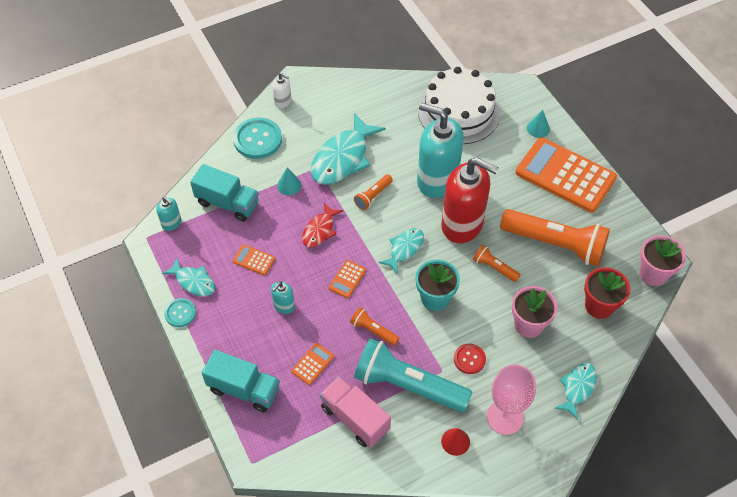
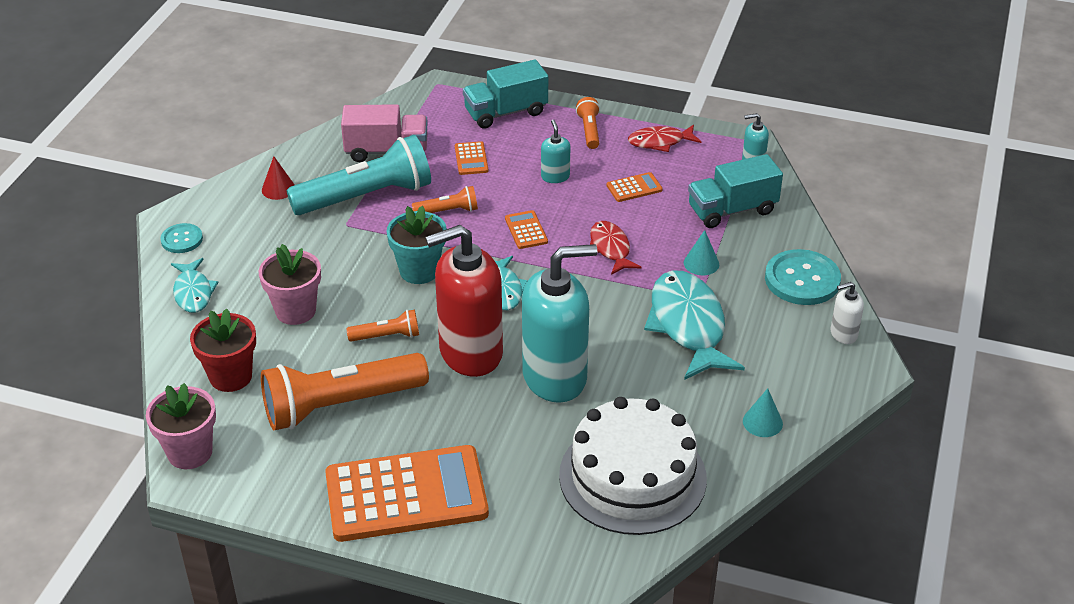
camera: 135 degrees right, 15 degrees down
(180, 313) = (634, 119): turquoise button -> turquoise button (182, 239)
(193, 282) = (660, 142): turquoise fish -> red fish
(373, 196) = (602, 313): orange flashlight -> orange flashlight (589, 131)
(469, 359) = (328, 248): red button -> none
(504, 417) = (248, 229): pink goblet -> none
(538, 128) = (506, 533): turquoise cone -> turquoise cone (762, 422)

